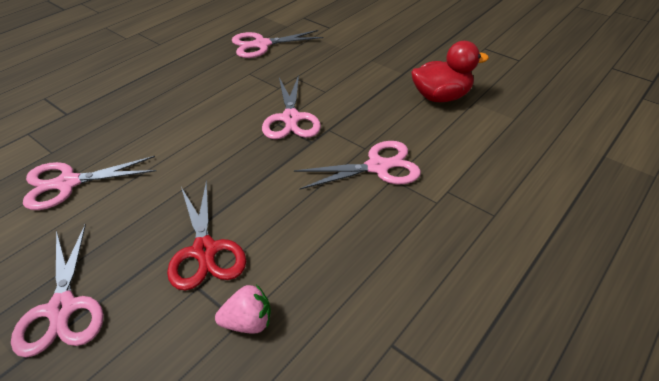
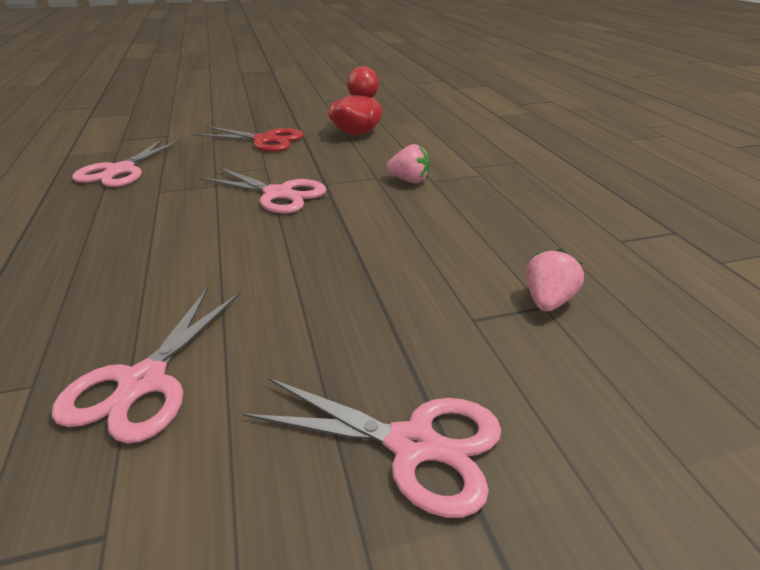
camera: 55 degrees left, 10 degrees down
(205, 251) = (421, 299): red scissors -> red scissors (265, 140)
(378, 167) = (409, 180): pink scissors -> pink strawberry

